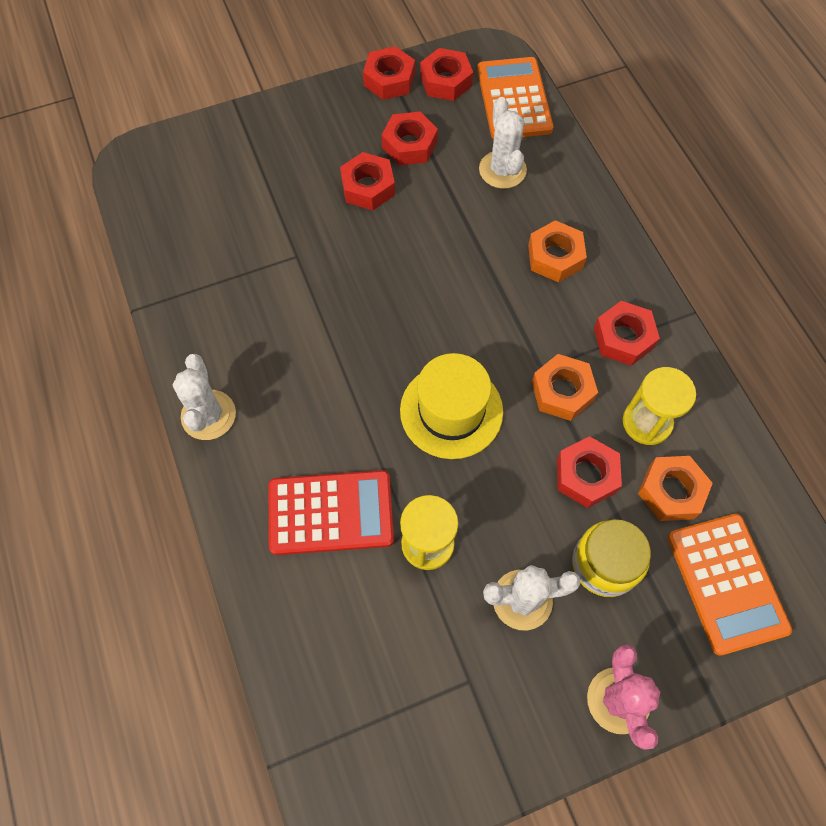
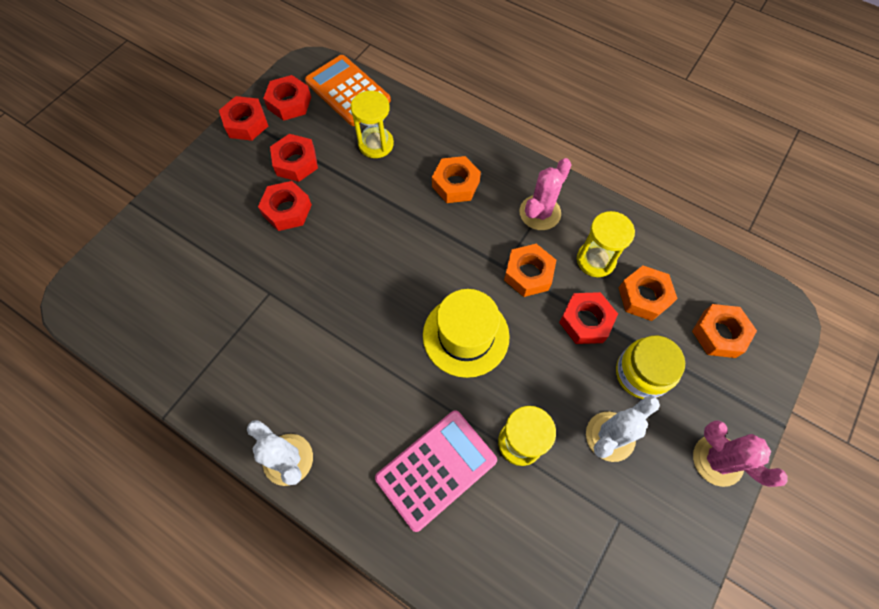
camera: 35 degrees left, 0 degrees up
(331, 513) = (436, 469): red calculator -> pink calculator
(502, 170) = (376, 144): white cactus -> yellow hourglass
(623, 338) = (540, 213): red nut -> pink cactus
(726, 583) = (719, 334): orange calculator -> orange nut

